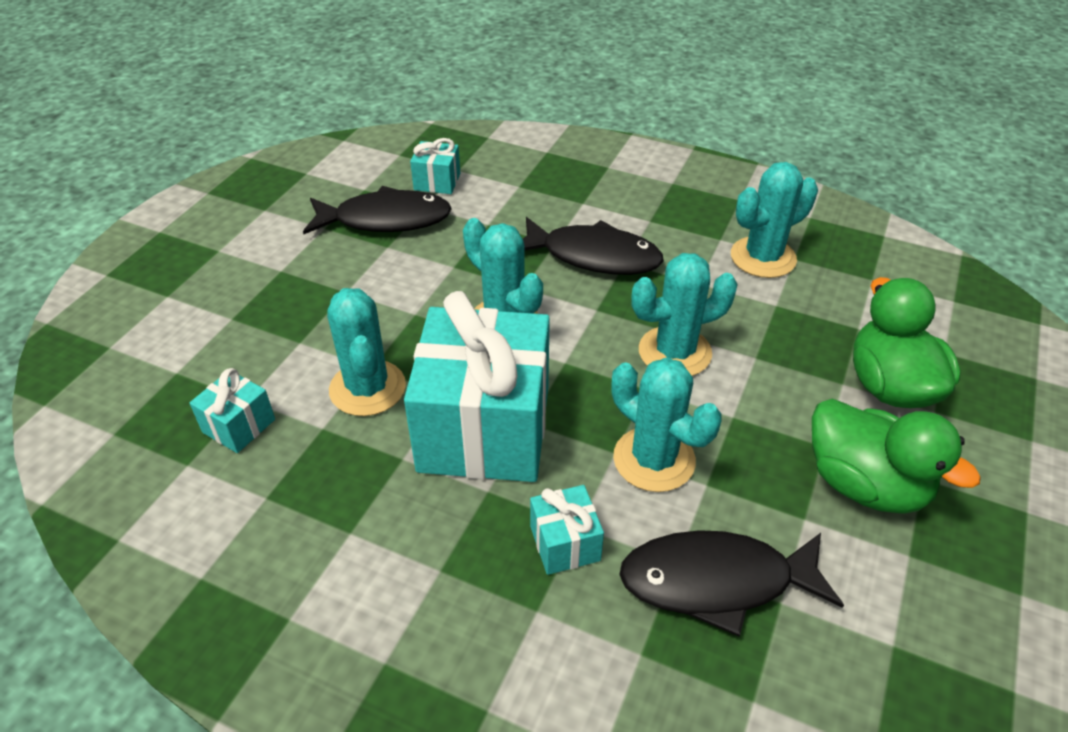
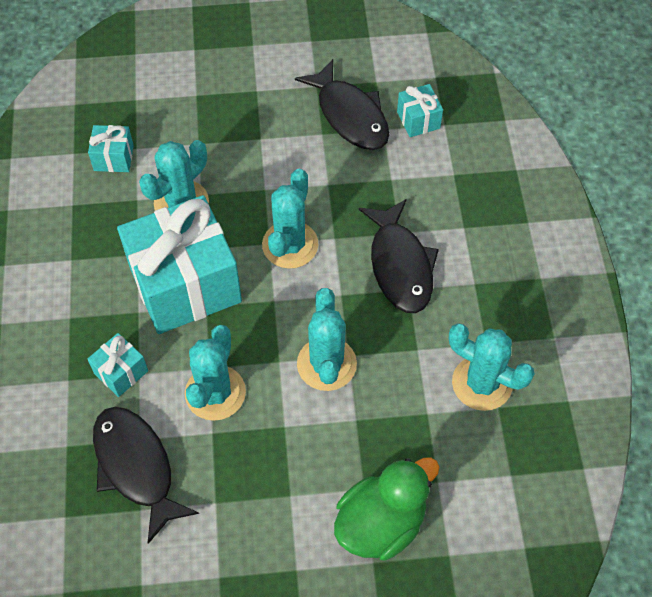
camera: 60 degrees right, 15 degrees up
(674, 352) = (326, 364): turquoise cactus -> turquoise cactus turned 45 degrees clockwise
(865, 484) = (267, 532): green duck -> none

